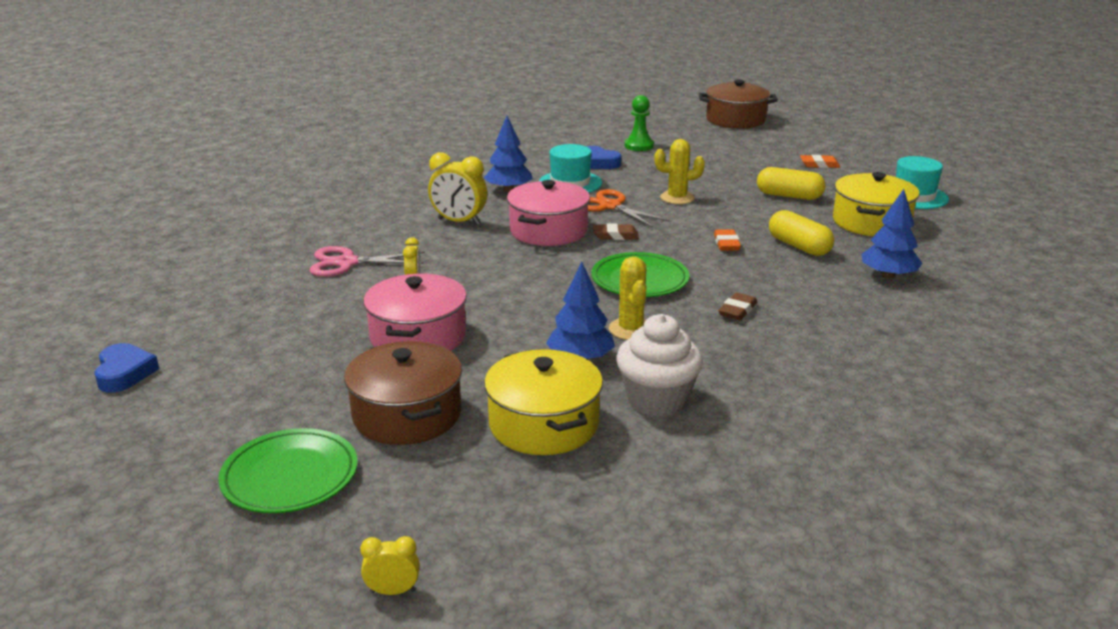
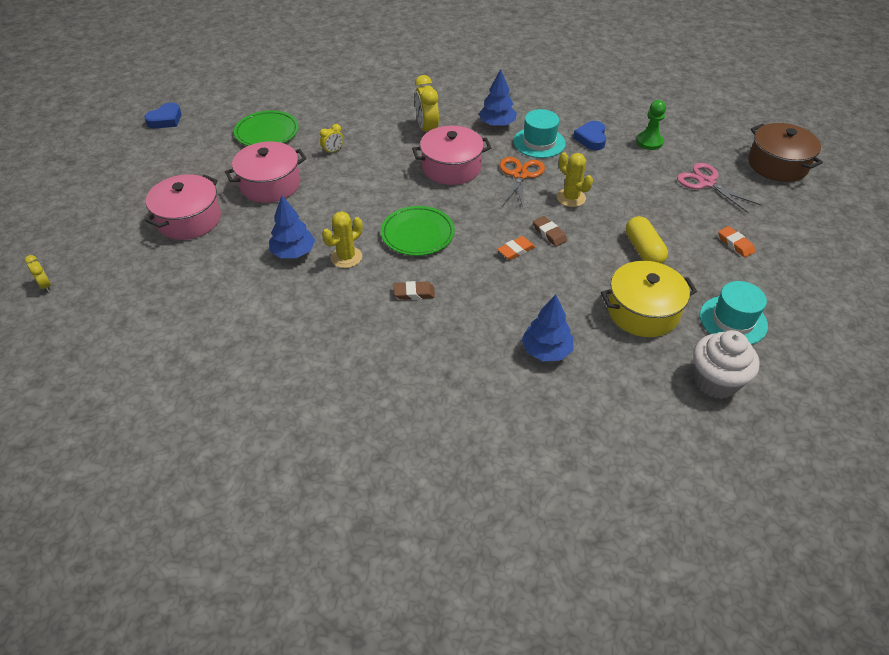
camera: 55 degrees right, 20 degrees up
(290, 476) = (113, 212): green plate -> green plate (267, 132)
(347, 263) = (332, 119): pink scissors -> pink scissors (706, 183)
(407, 415) = (189, 219): brown pot -> pink pot
(544, 424) = (212, 269): yellow pot -> none
(615, 235) = (474, 197): brown eraser -> brown eraser (549, 233)
(657, 400) = (269, 301): white cupcake -> white cupcake (715, 381)
(799, 246) = (550, 287): yellow capsule -> none

